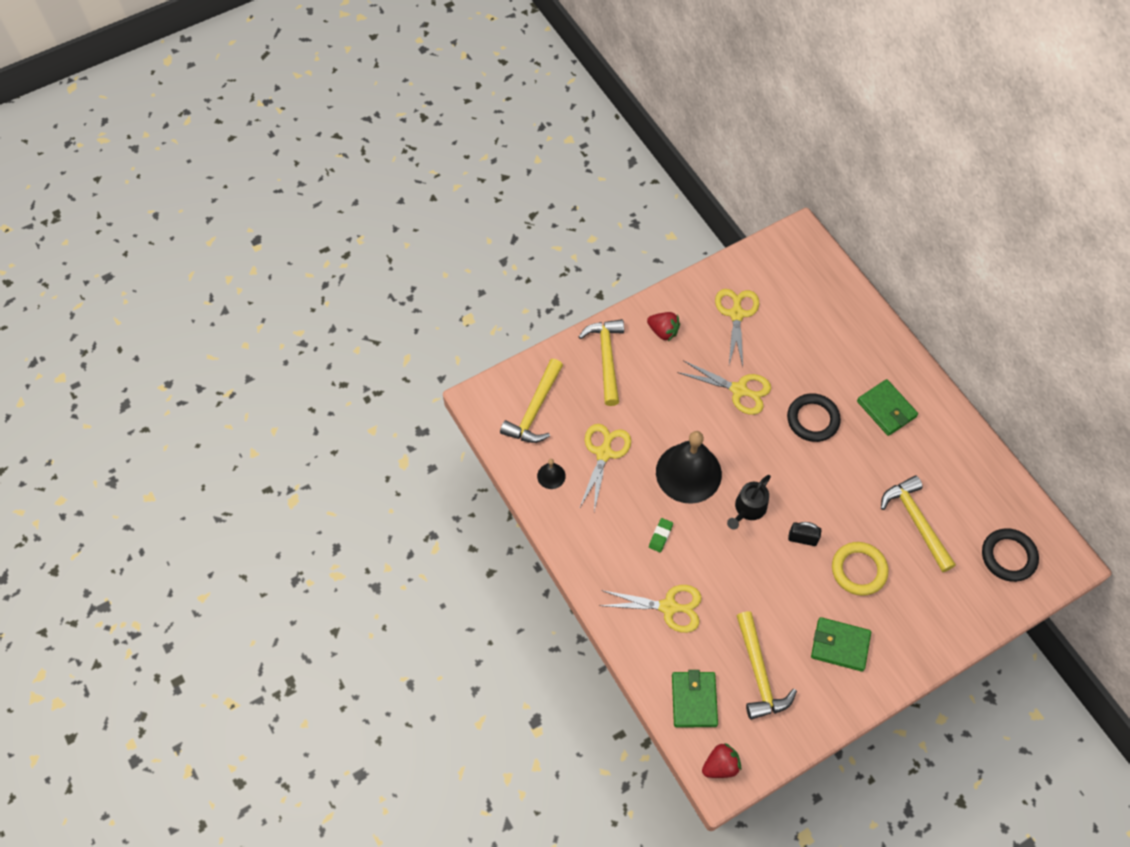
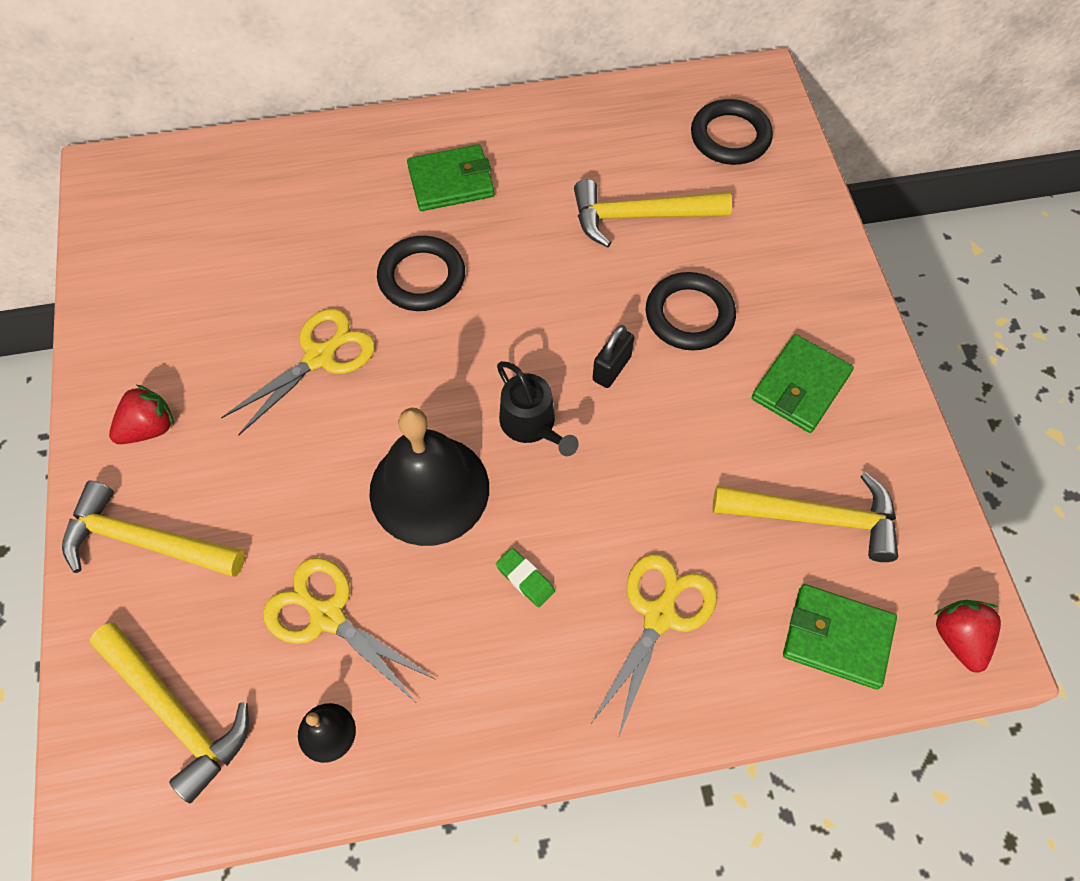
camera: 70 degrees left, 0 degrees up
(736, 314) = (184, 308): yellow scissors -> none
(858, 570) = (689, 315): yellow ring -> black ring

